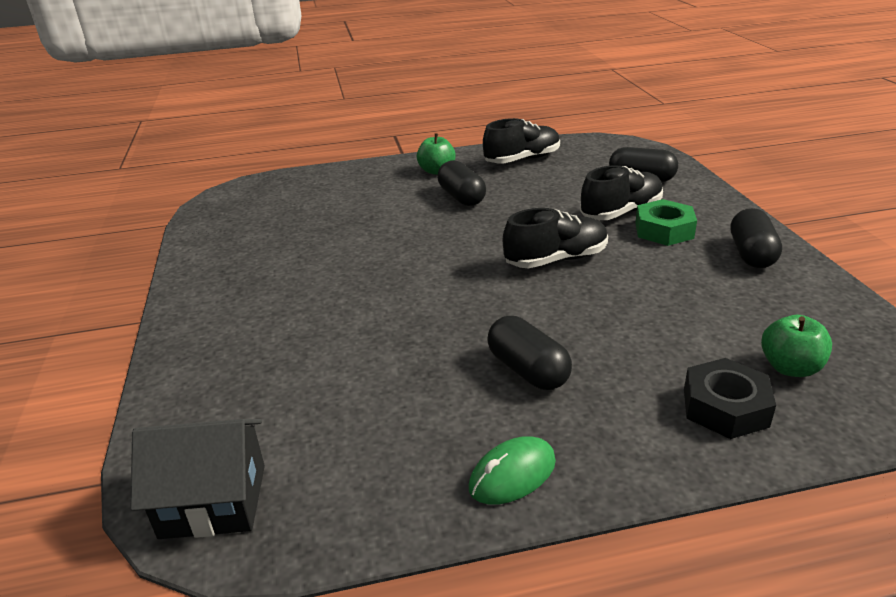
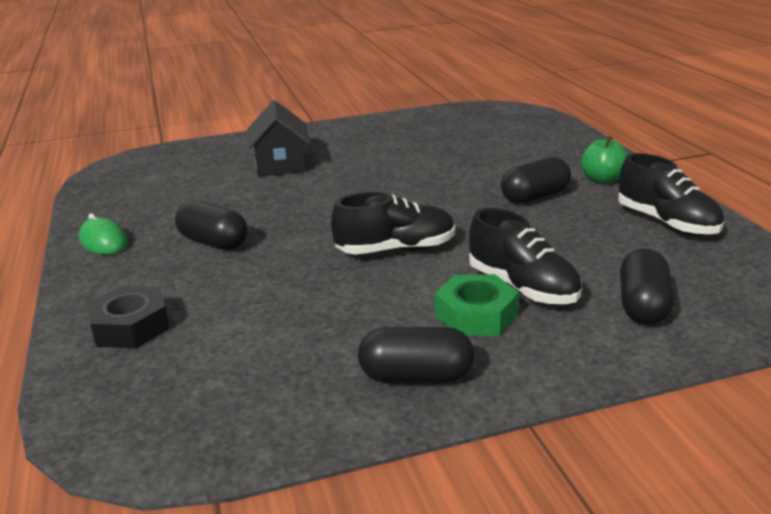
camera: 85 degrees right, 5 degrees down
(213, 501) = (130, 167): black house -> black house (281, 165)
(527, 370) = (214, 242): black capsule -> black capsule turned 75 degrees clockwise
(556, 259) = (396, 250): black shoe -> black shoe turned 75 degrees counterclockwise
(790, 367) = (172, 370): green apple -> none

